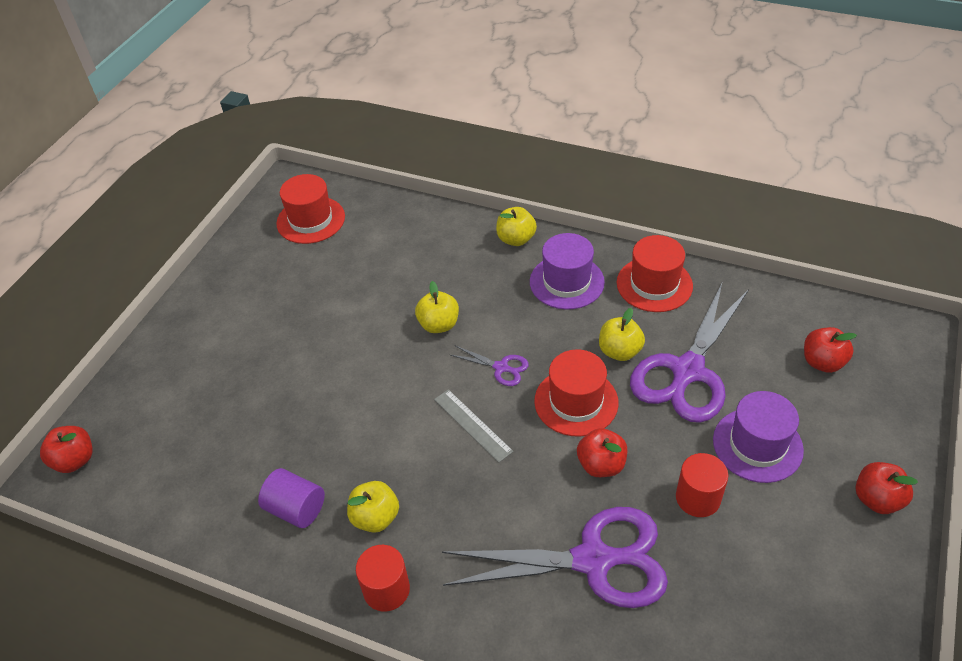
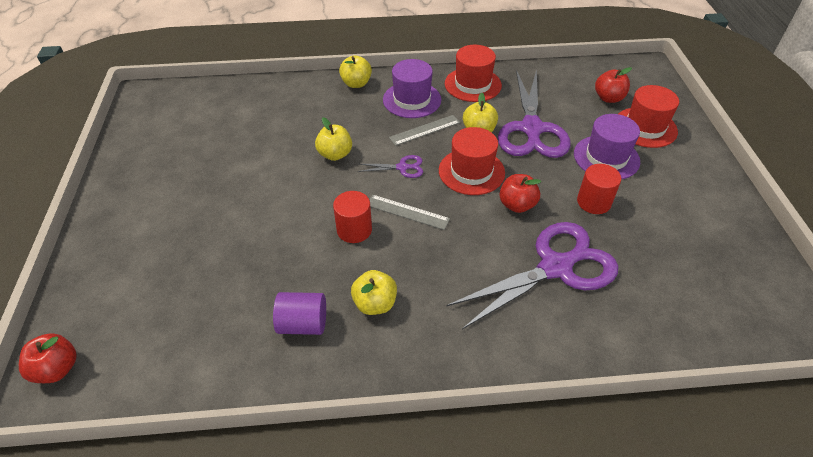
camera: 30 degrees left, 0 degrees up
(311, 220) = (179, 114): red hat -> red hat (645, 127)
(386, 589) = (419, 351): red cylinder -> red cylinder (354, 230)
(556, 328) = (425, 130): none -> grey ruler
(877, 499) = (696, 163): red apple -> none

